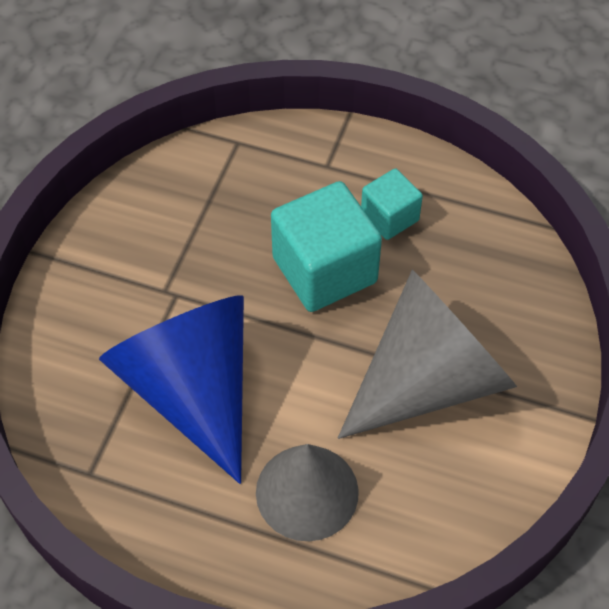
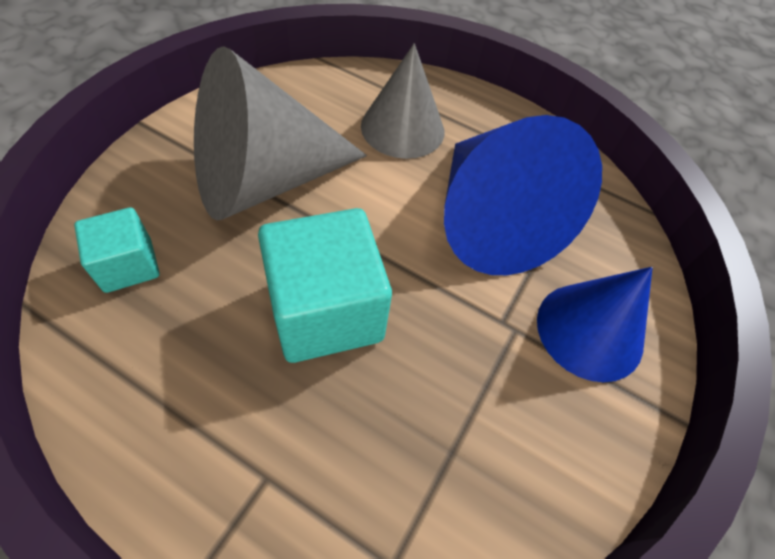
camera: 175 degrees left, 0 degrees up
(100, 303) = (589, 330): none -> blue cone
(389, 217) = (216, 365): turquoise cube -> turquoise cube (128, 265)

